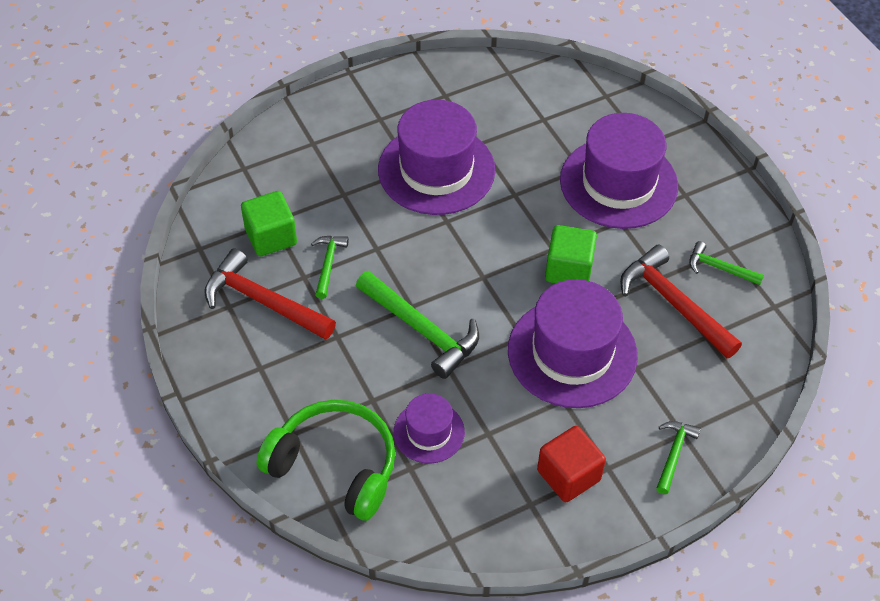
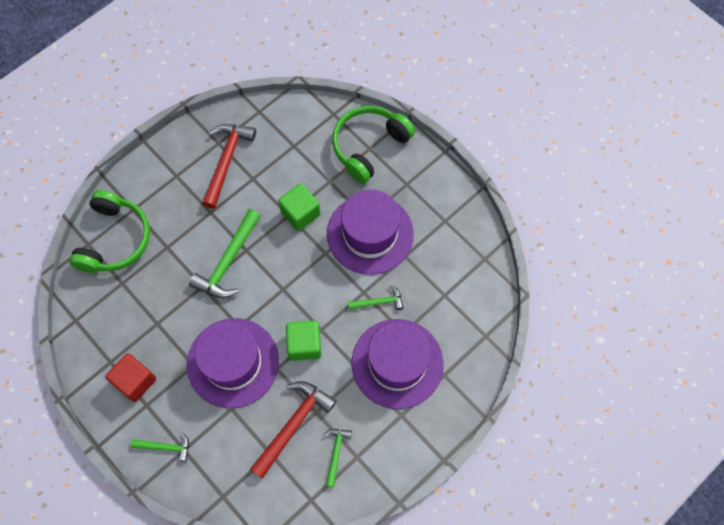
camera: 75 degrees right, 15 degrees up
(271, 237) = (280, 149): green cube -> green cube (300, 213)
(309, 142) = (369, 146): none -> green headphones
(328, 264) = (266, 189): green hammer -> green hammer (378, 302)
(429, 432) = (150, 287): purple hat -> none

